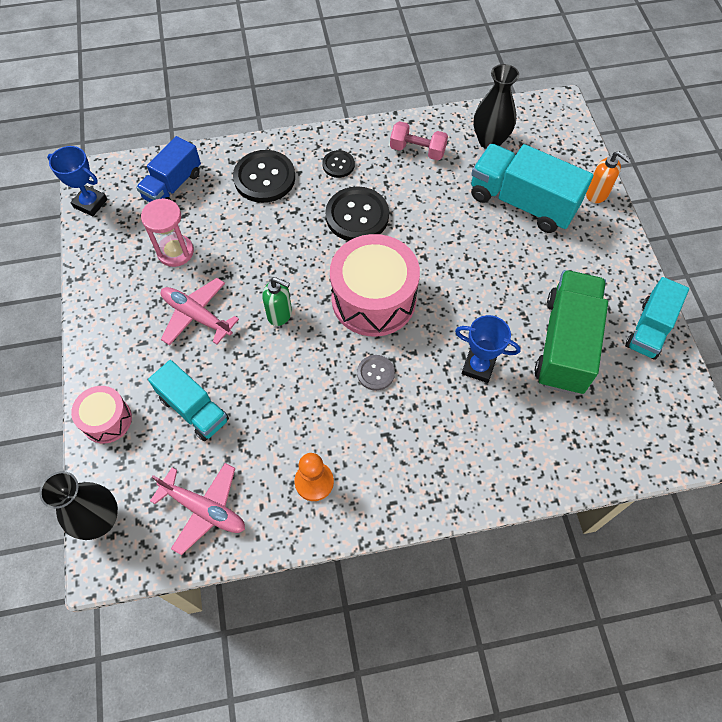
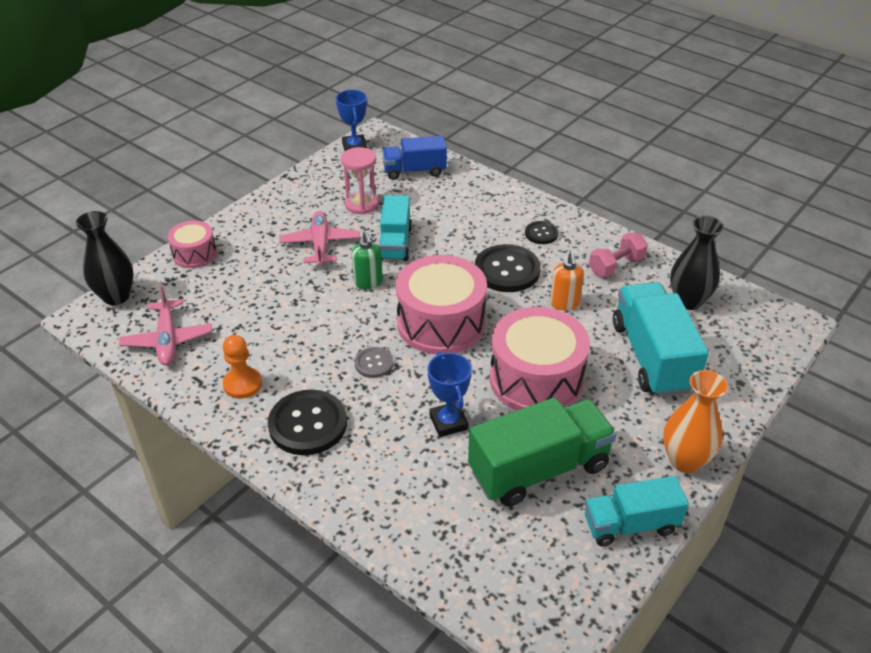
camera: 50 degrees right, 20 degrees down
(194, 409) = (243, 288): turquoise truck -> turquoise truck (395, 243)
(264, 178) = (478, 206): black button -> black button (308, 424)
(417, 150) = (616, 266): pink dumbbell -> pink dumbbell turned 75 degrees clockwise
(484, 283) = (536, 379): none -> pink drum
(597, 194) = (733, 402): orange soap dispenser -> orange soap dispenser (564, 304)
(622, 259) = (685, 460): none -> orange vase

